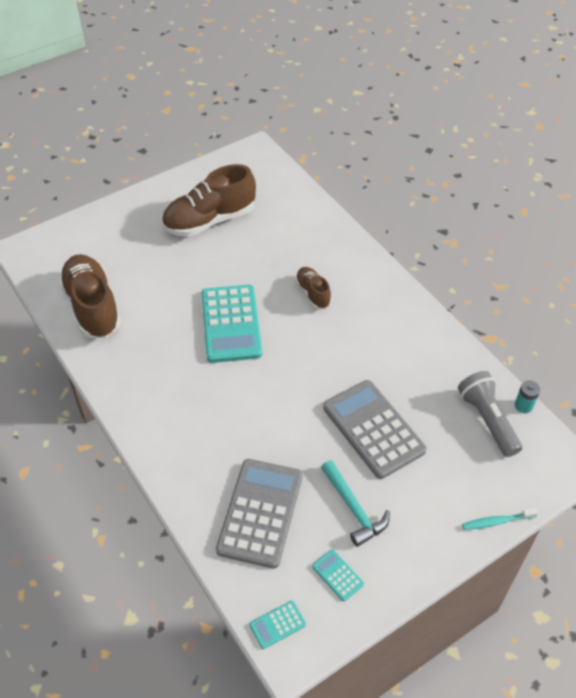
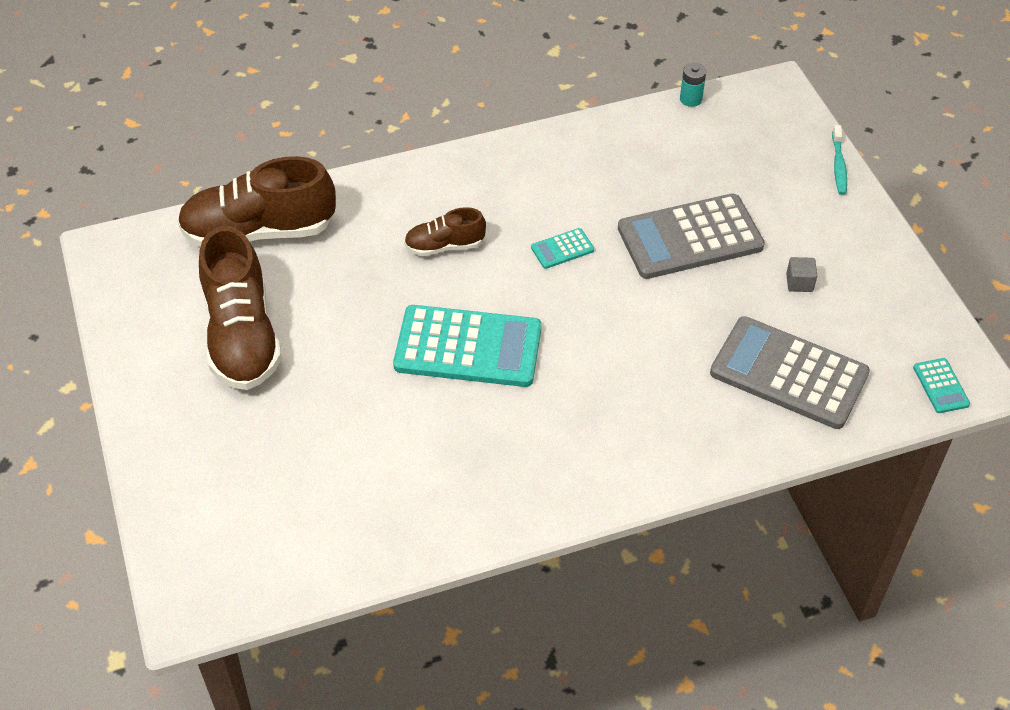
camera: 75 degrees left, 0 degrees up
(92, 307) = (368, 517): brown shoe -> brown shoe (259, 231)
(337, 575) = (885, 317): turquoise calculator -> turquoise calculator (562, 249)
(353, 508) = (799, 283): turquoise hammer -> grey cube
(487, 420) = (702, 134): grey flashlight -> none

